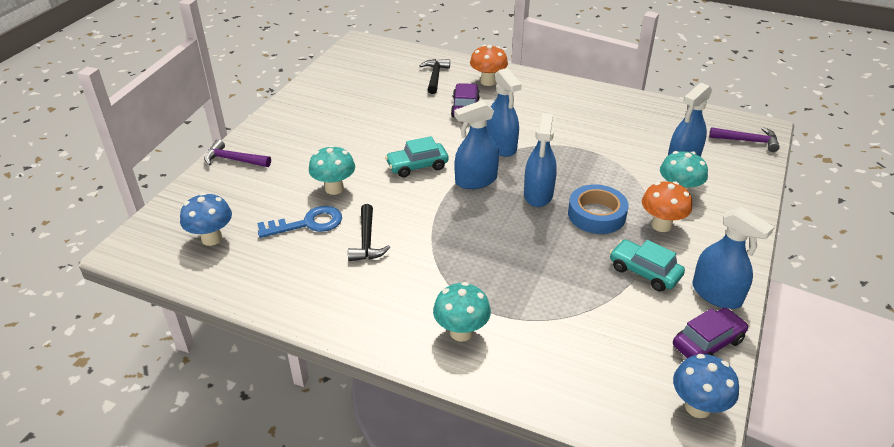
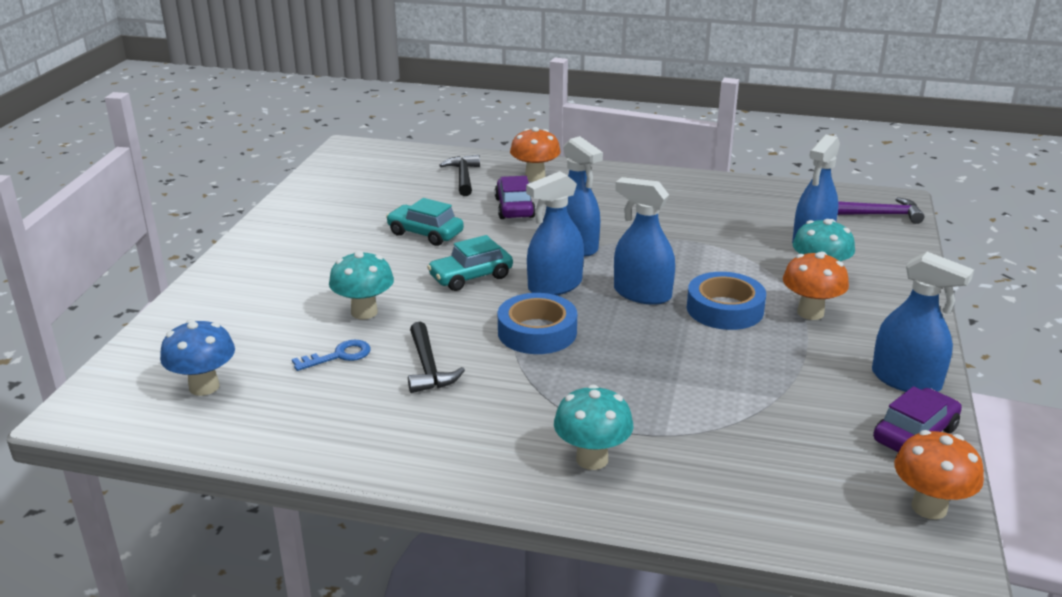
camera: 10 degrees left, 10 degrees down
(234, 160) = (211, 292): purple hammer -> none
(308, 223) = (339, 356): blue key -> blue key, size x0.66
(452, 219) = (537, 332): none -> blue tape
(538, 194) = (642, 294): blue spray bottle -> blue spray bottle turned 120 degrees clockwise
(644, 272) = (807, 365): turquoise car -> turquoise car (425, 234)
(697, 407) = (929, 507): blue mushroom -> orange mushroom

